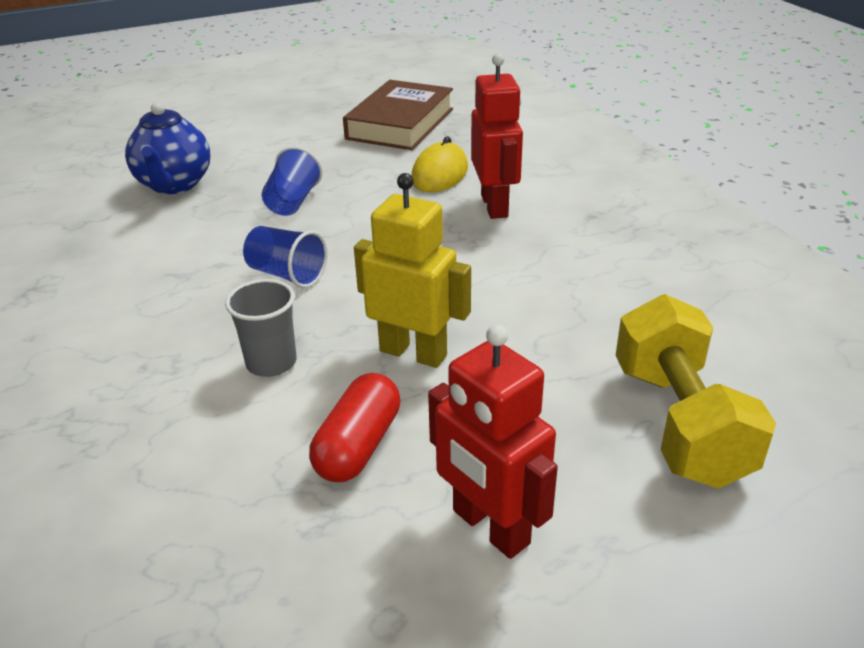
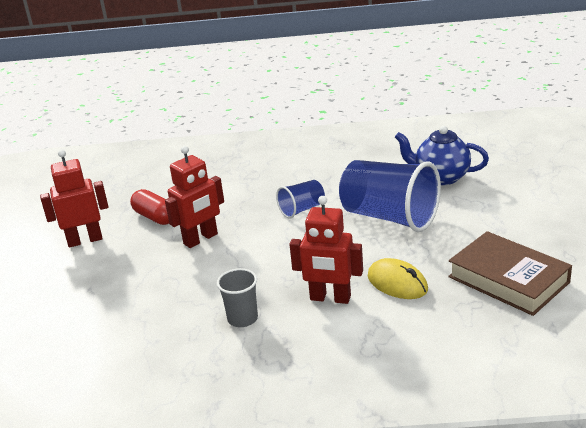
camera: 115 degrees right, 5 degrees down
(271, 363) = (228, 201): grey cup -> grey cup (242, 319)
(292, 202) = (389, 217): blue cup -> blue cup, size x2.00
(413, 353) = (201, 239): yellow robot -> red robot
(679, 423) = (80, 305): yellow dumbbell -> none

